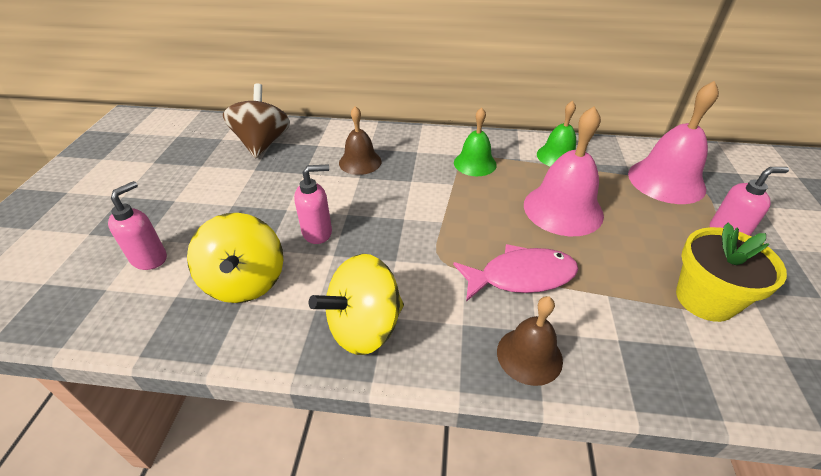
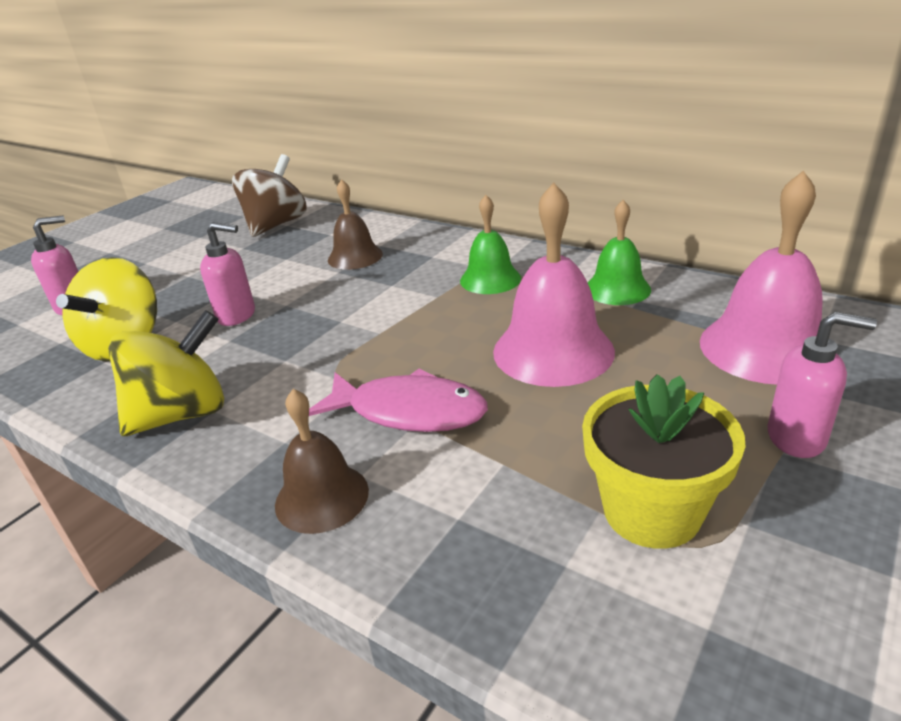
camera: 30 degrees right, 10 degrees down
(364, 327) = (182, 414): yellow spinning top -> yellow spinning top turned 150 degrees clockwise

